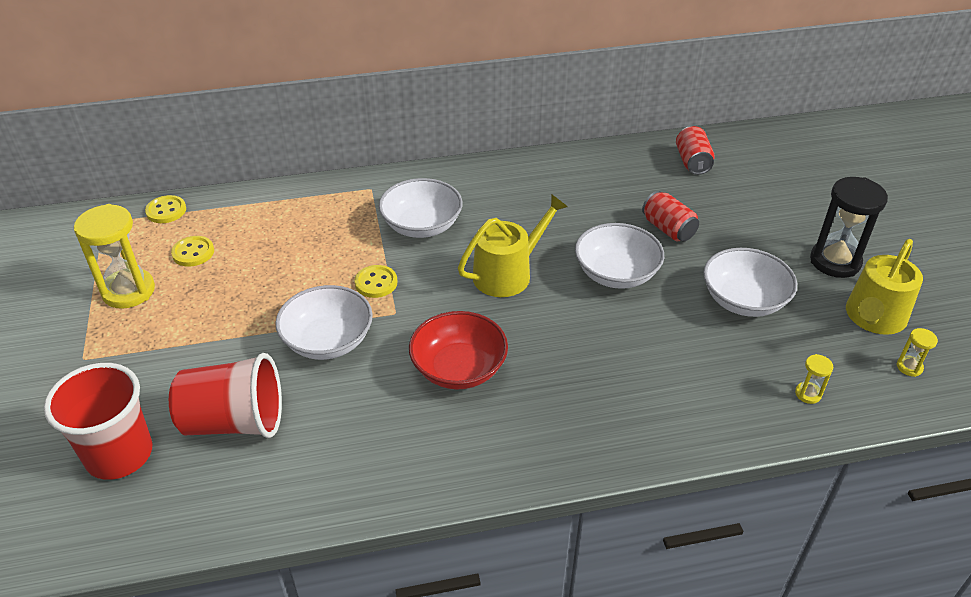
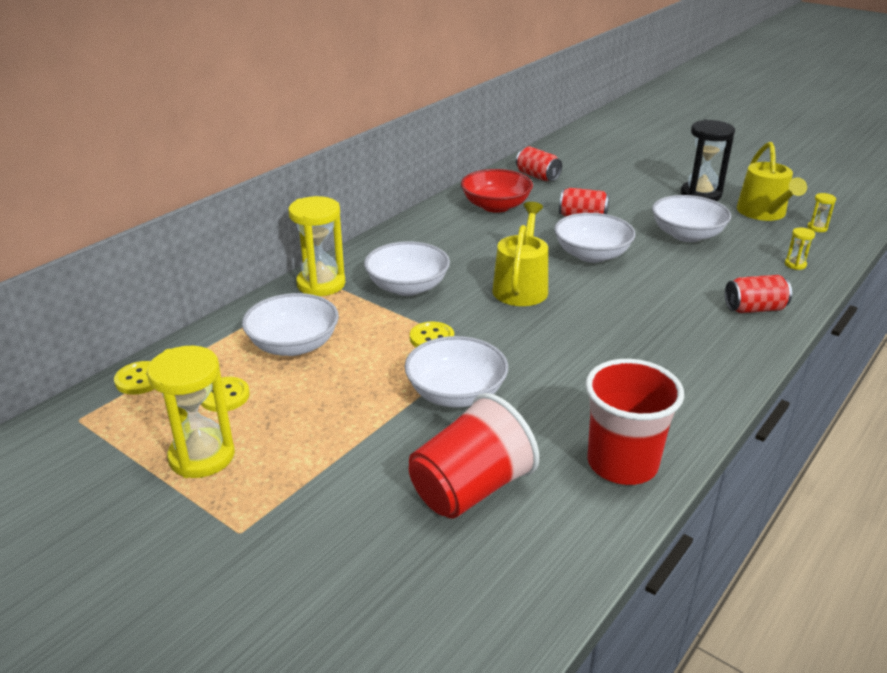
camera: 40 degrees left, 10 degrees down
(119, 454) = (405, 577): red cup -> red cup (622, 463)
(281, 235) = (293, 345): none -> white bowl
(366, 190) = (321, 284): none -> yellow hourglass
(459, 368) = (582, 358): red bowl -> red bowl (496, 206)
(683, 414) = (754, 309): none -> red can

